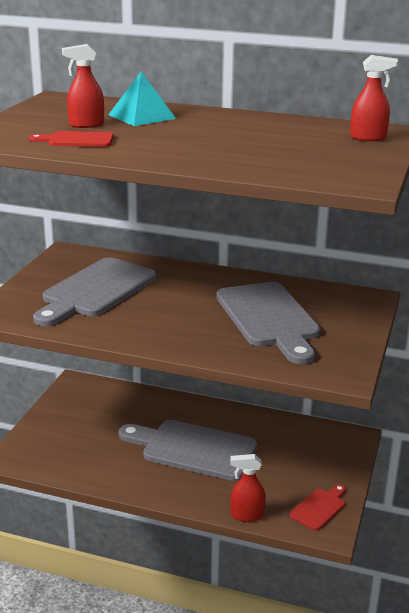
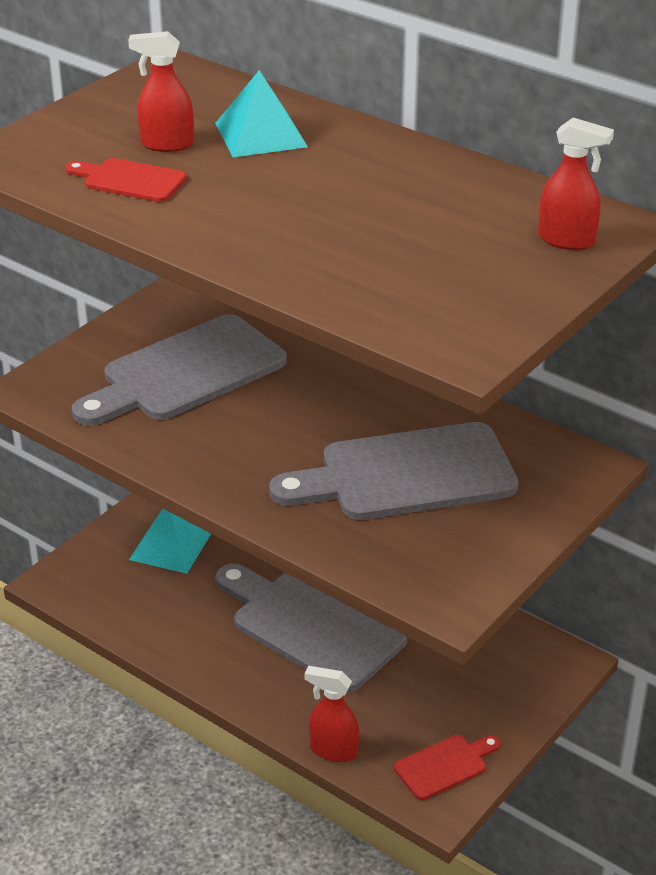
camera: 20 degrees right, 10 degrees up
(79, 424) = (170, 546): none -> turquoise pyramid
(269, 318) = (406, 475): grey cutting board -> grey cutting board turned 75 degrees clockwise

